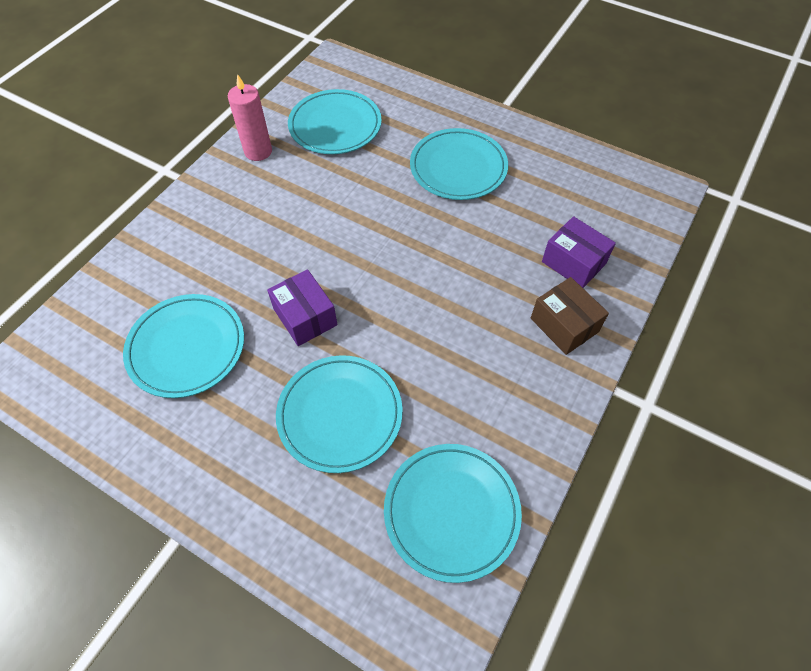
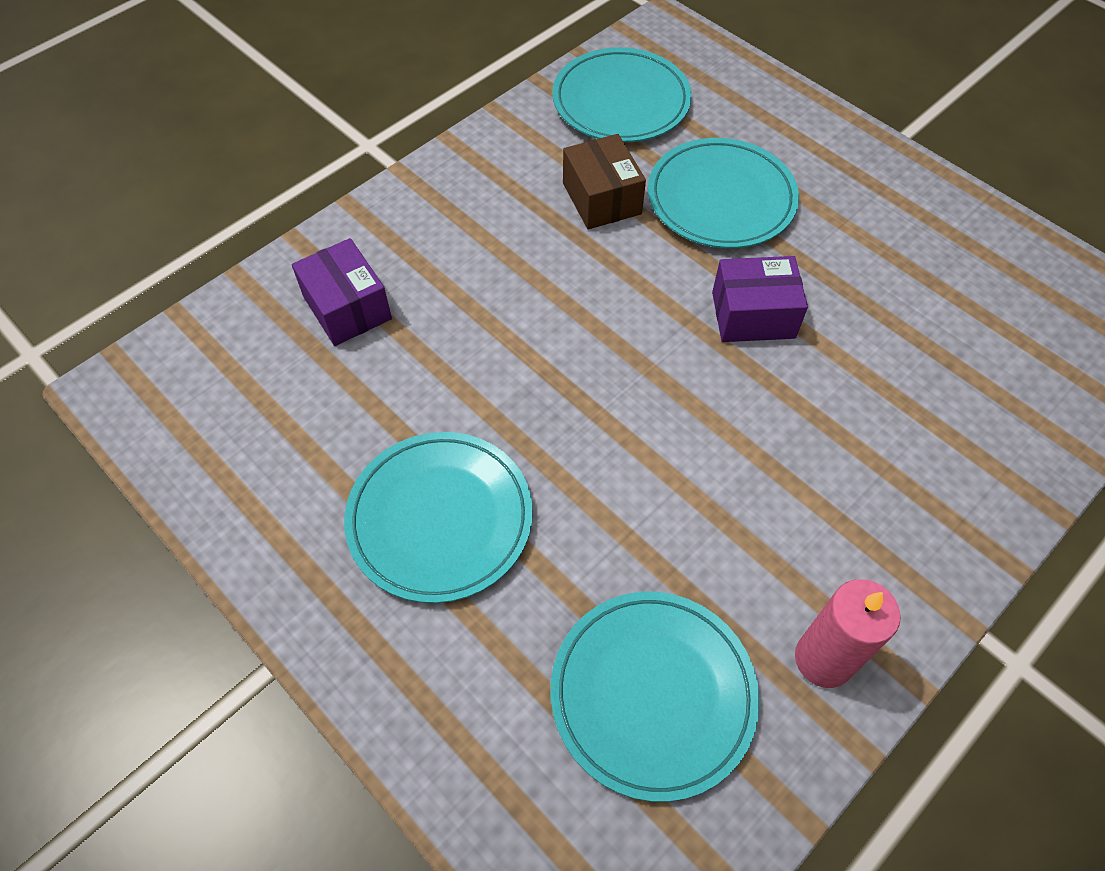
camera: 165 degrees left, 0 degrees up
(186, 347) = (918, 309): turquoise plate -> none
(305, 317) = (753, 315): purple box -> purple box turned 75 degrees counterclockwise
(564, 325) = (411, 234): brown box -> brown box (601, 198)

